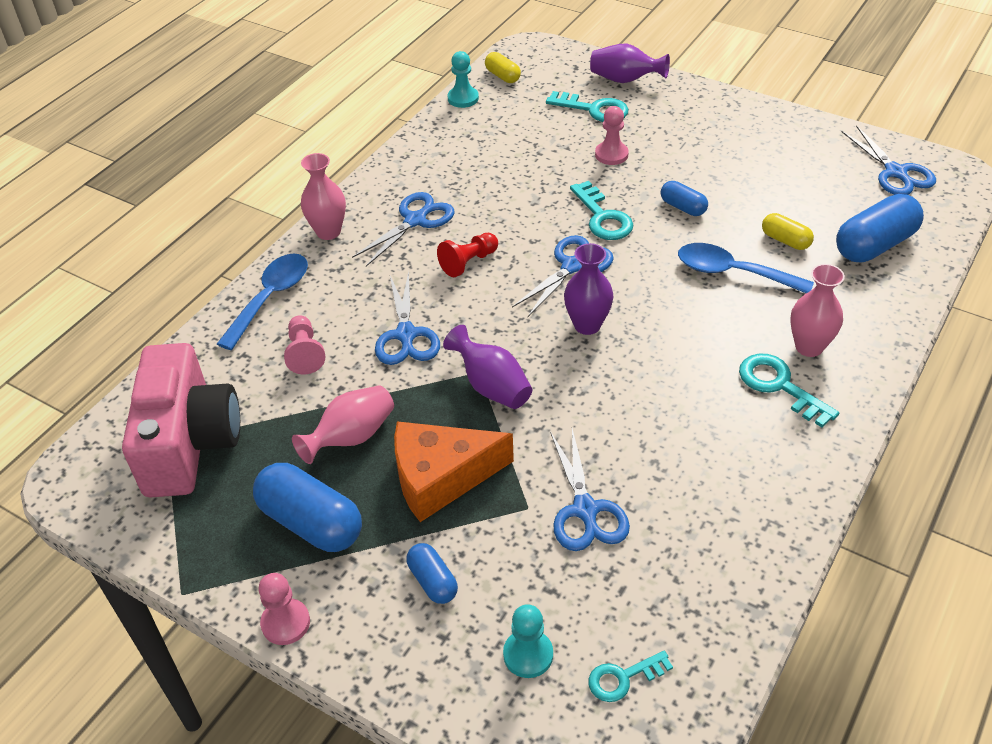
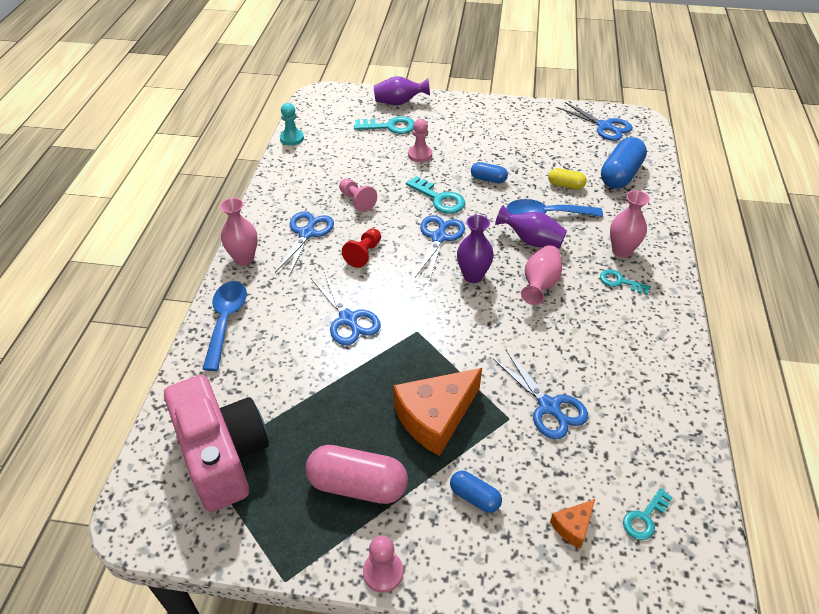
camera: 25 degrees left, 0 degrees up
(305, 353) = (278, 355): pink pawn -> pink pawn (357, 201)
(311, 522) = (357, 485): blue capsule -> pink capsule
(351, 437) = (351, 408): pink vase -> pink vase (540, 284)
(491, 386) = (432, 339): purple vase -> purple vase (531, 241)
(502, 76) = (312, 117): yellow capsule -> none
(528, 655) = (573, 526): turquoise pawn -> orange cheese
(780, 386) = (620, 282): turquoise key -> turquoise key, size x0.65

